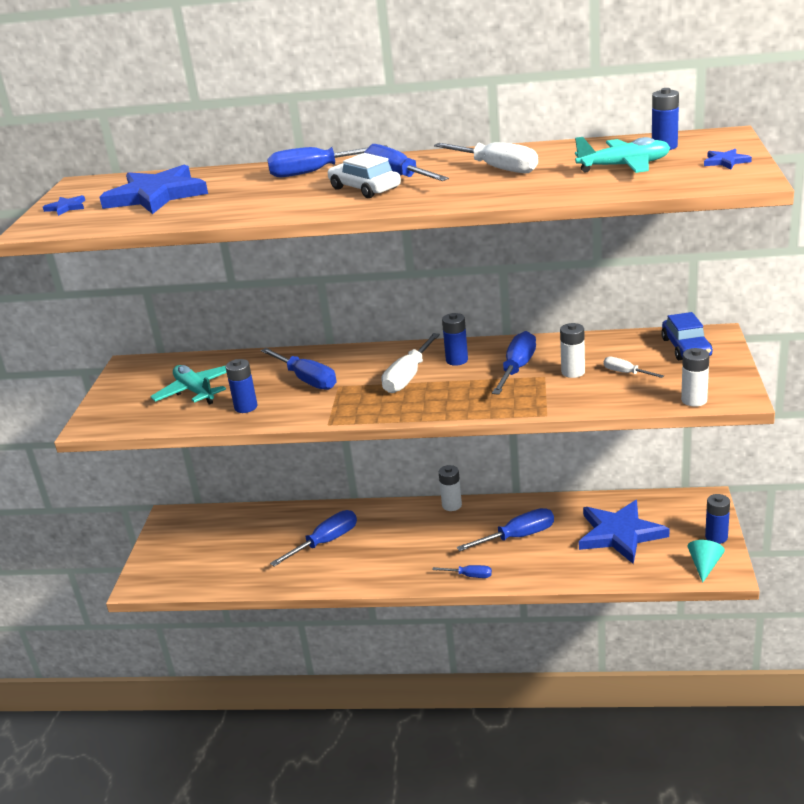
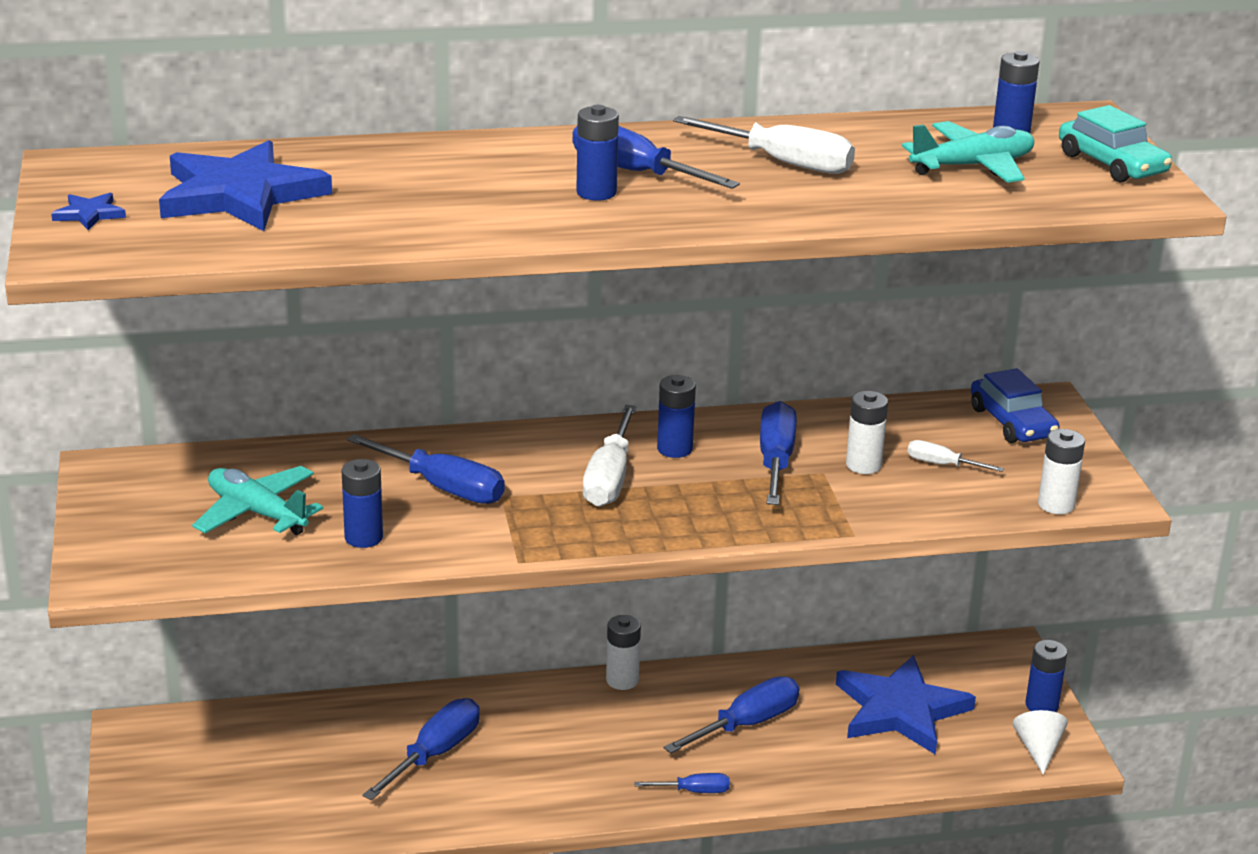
camera: 20 degrees left, 0 degrees up
(315, 172) = (488, 157): blue screwdriver -> none
(365, 188) = (596, 193): white car -> blue battery
(704, 565) = (1038, 749): turquoise cone -> white cone
(725, 161) = (1112, 164): blue star -> turquoise car

